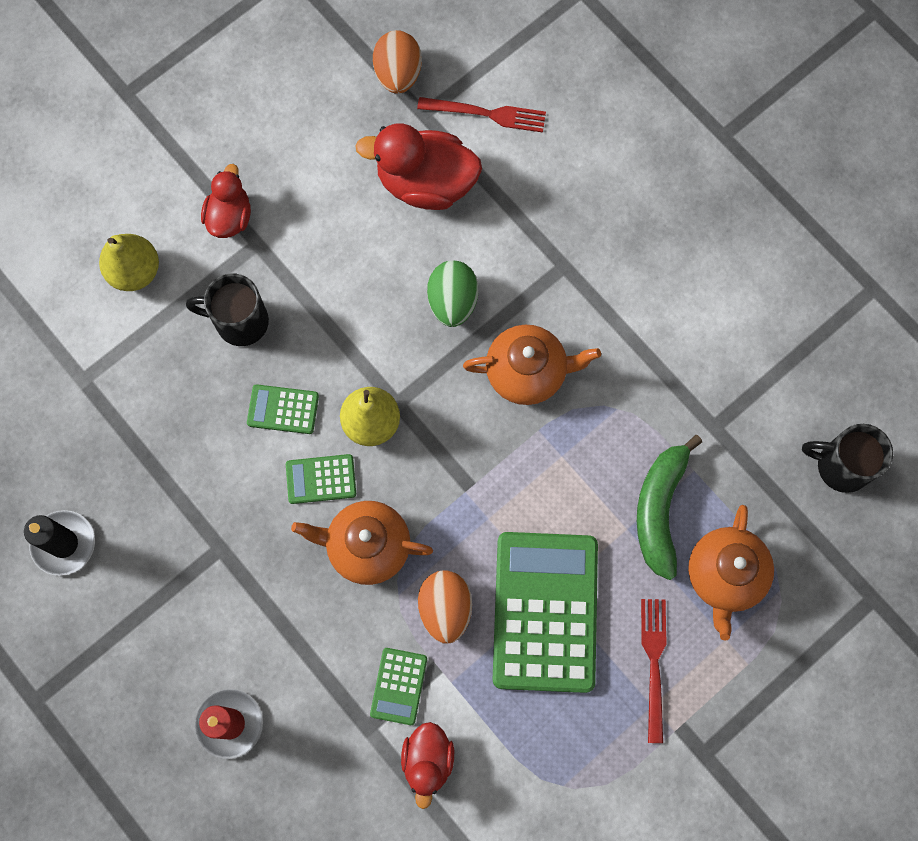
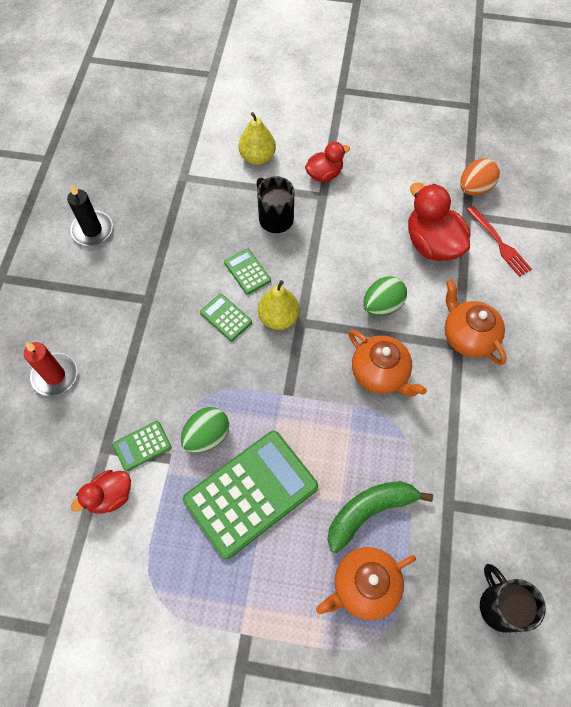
camera: 50 degrees right, 10 degrees down
(367, 546) = (208, 368): orange teapot -> orange teapot (467, 336)
(445, 608) = (207, 436): orange egg -> green egg
(654, 663) = (273, 585): red fork -> none

